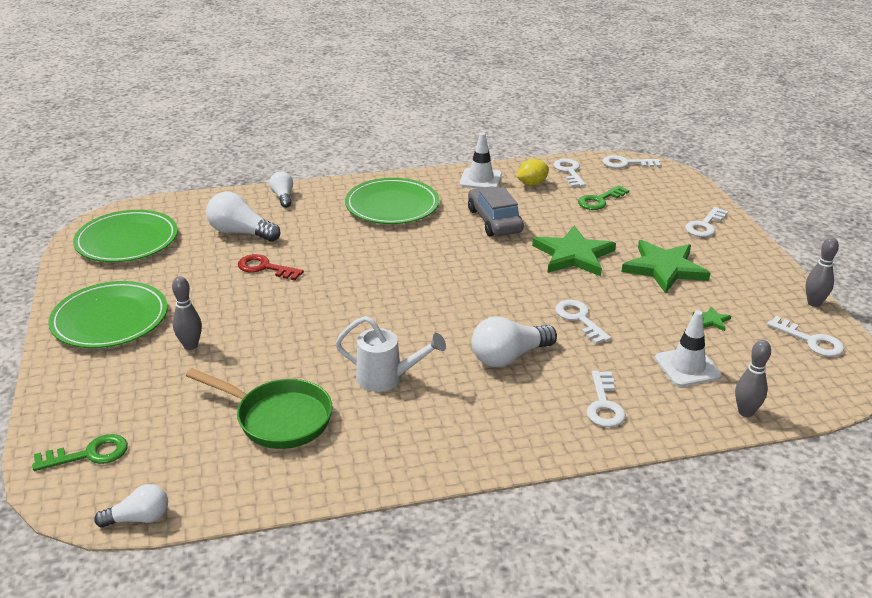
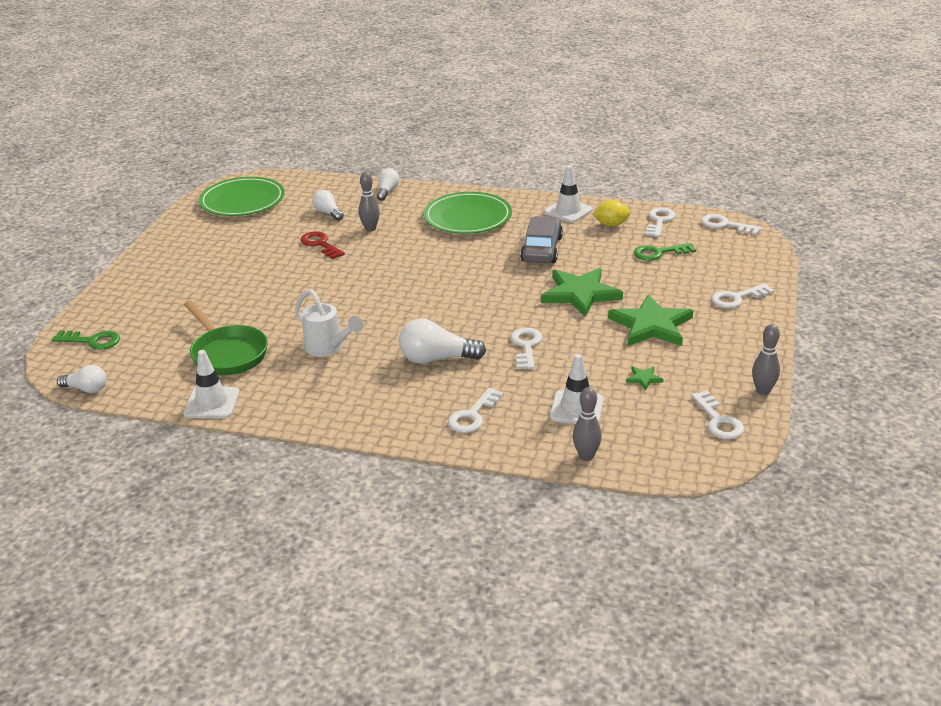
camera: 30 degrees right, 0 degrees up
(110, 319) = (181, 255): green plate -> none
(190, 345) = (216, 288): grey bowling pin -> grey bowling pin (370, 229)
(240, 233) = (328, 213): white light bulb -> white light bulb, size x0.61
(317, 483) = (212, 403): none -> white traffic cone

